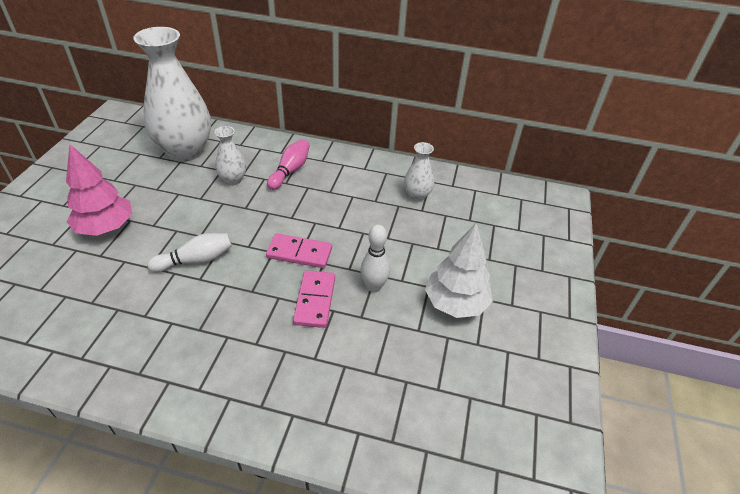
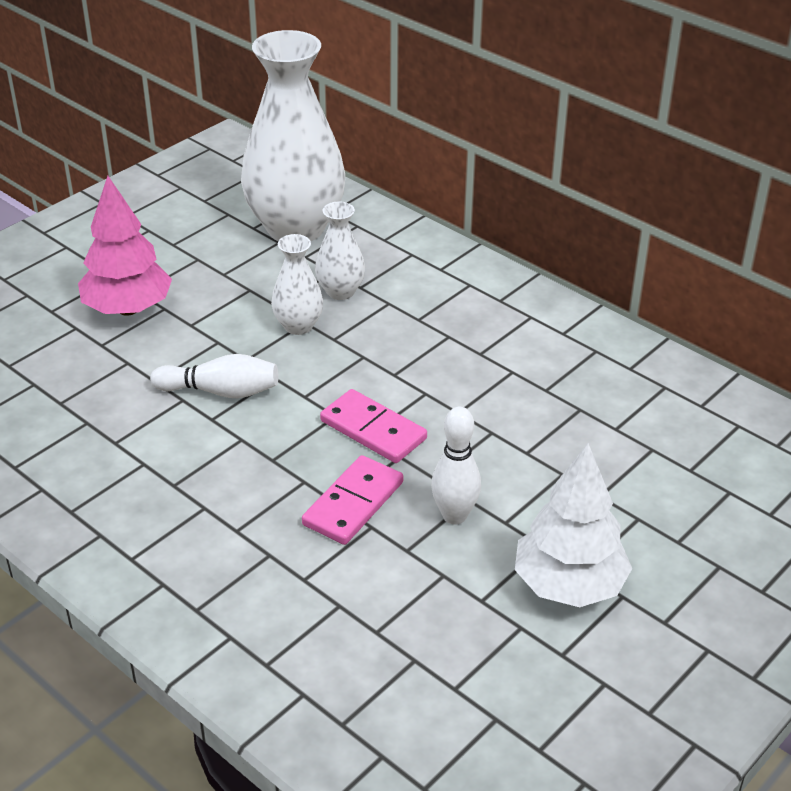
camera: 30 degrees right, 5 degrees down
(290, 171) = (437, 302): pink bowling pin -> none
(417, 195) = (624, 403): white vase -> white vase (298, 326)

